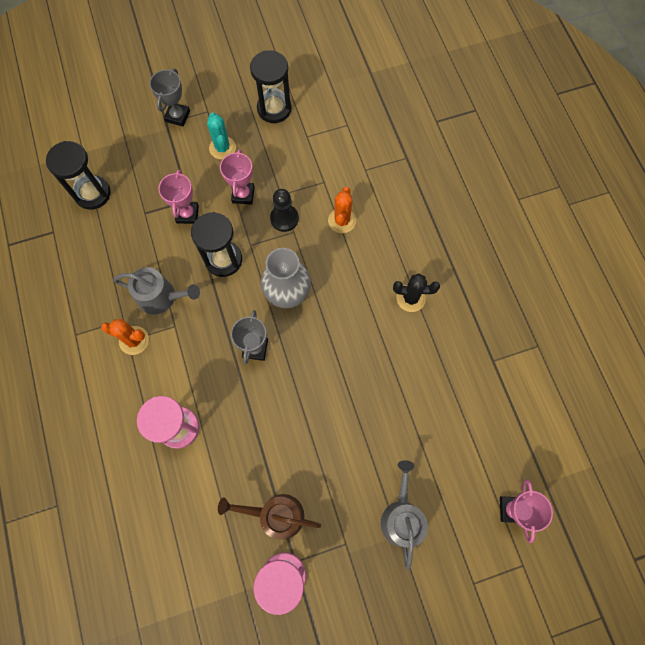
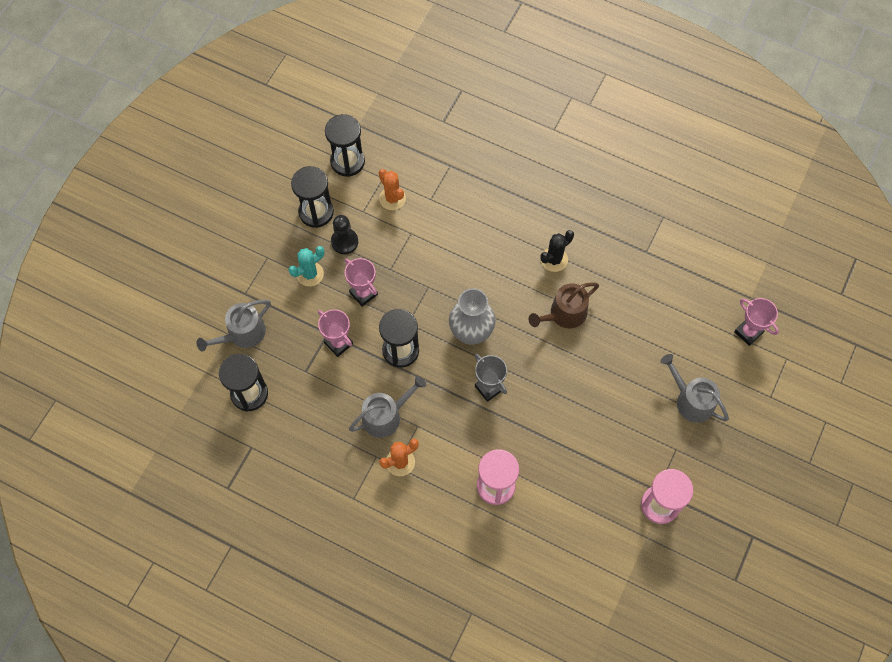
camera: 45 degrees left, 5 degrees down
(134, 149) = (242, 334): none -> grey watering can
(177, 116) = (248, 281): grey trophy -> none
(222, 148) = (310, 274): turquoise cactus -> turquoise cactus turned 60 degrees counterclockwise
(276, 515) = (616, 475): brown watering can -> brown watering can (564, 314)
(284, 218) = (411, 284): black pawn -> black pawn (344, 242)
(335, 92) = (347, 162): none -> black hourglass
(342, 220) = (453, 249): orange cactus -> orange cactus (392, 198)

